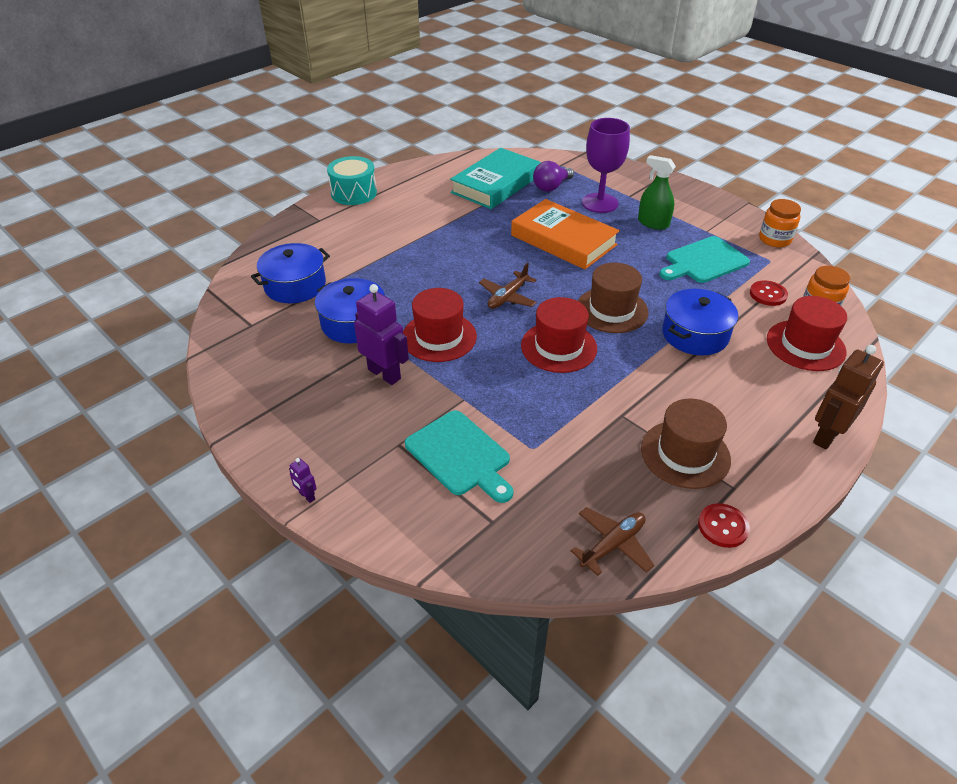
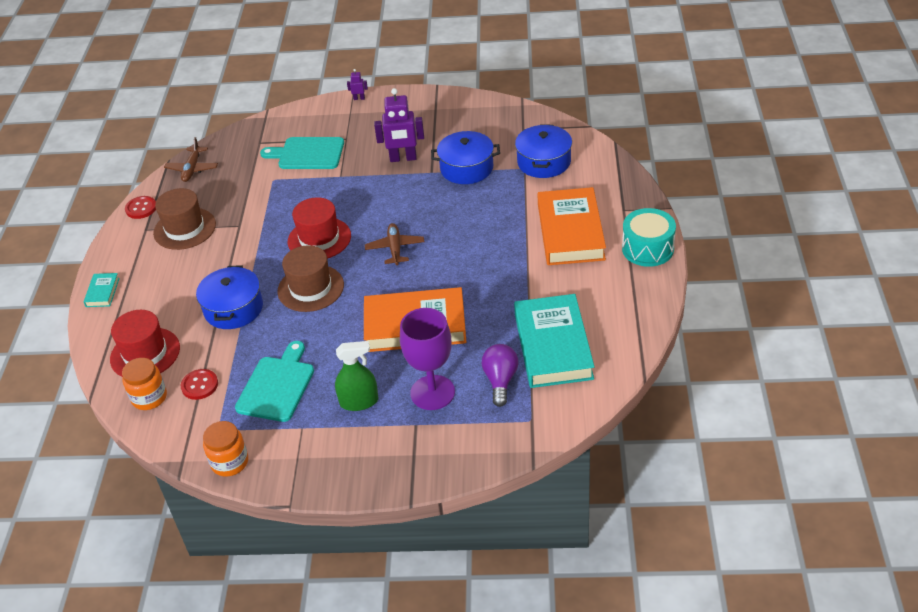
camera: 140 degrees right, 0 degrees up
(375, 229) = (570, 232): none -> orange book
(439, 337) = (402, 195): red hat -> none
(826, 435) = (102, 292): brown robot -> turquoise book

